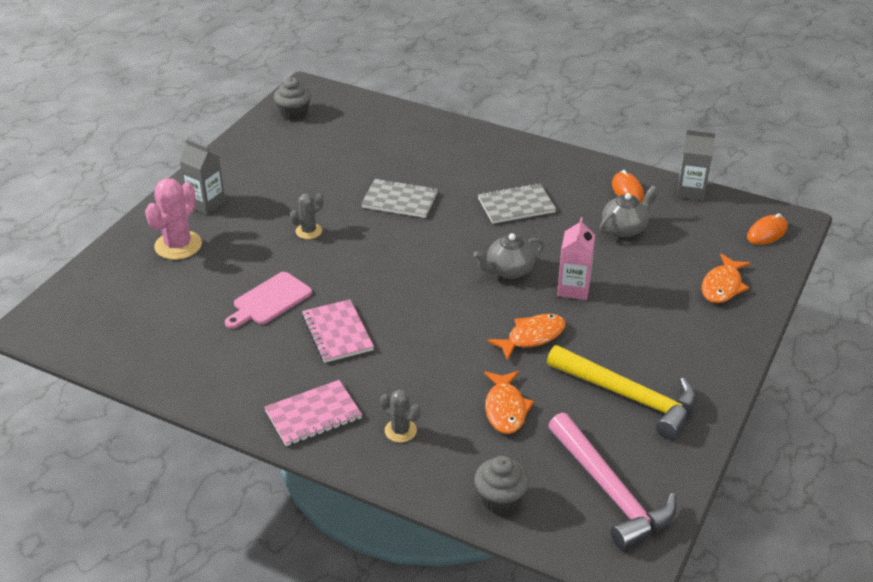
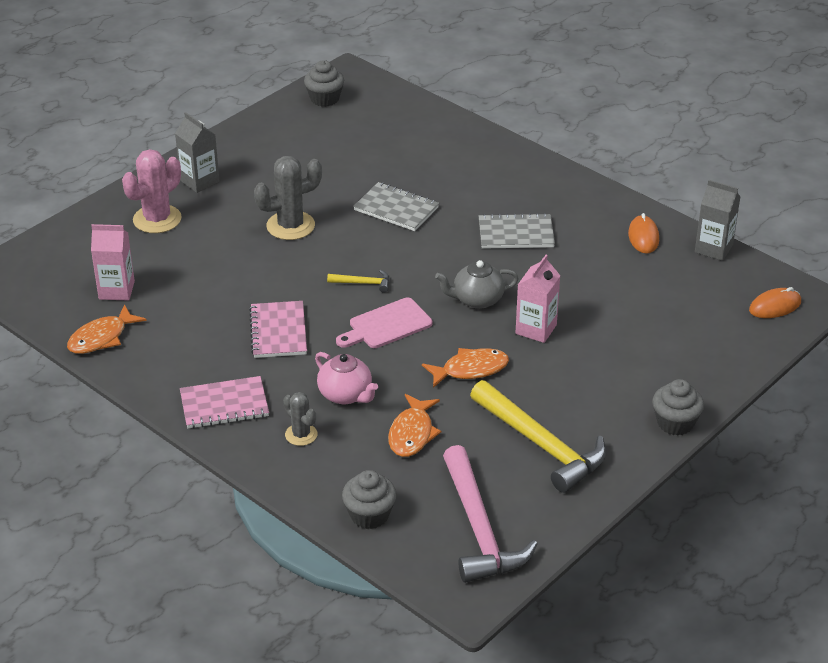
camera: 15 degrees right, 0 degrees up
(163, 320) = (116, 290): none -> pink carton
(269, 301) = (225, 289): pink cutting board -> pink cutting board (387, 325)
(308, 231) = (290, 226): grey cactus -> grey cactus, size x1.73
(398, 273) = (363, 283): none -> yellow hammer
(427, 383) = (346, 395): none -> pink teapot
(624, 229) = (620, 276): grey teapot -> none
(722, 286) = (696, 353): orange fish -> orange fish (101, 338)
(736, 353) = (675, 423): none -> grey cupcake

